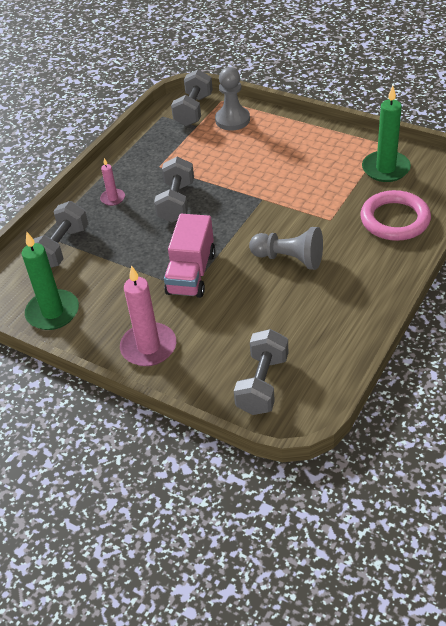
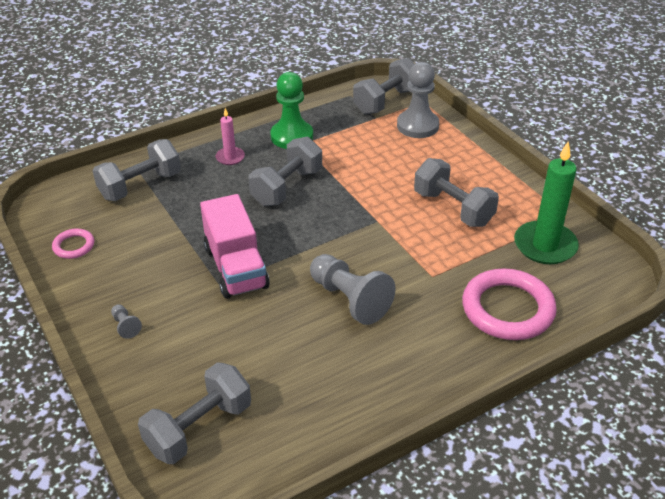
camera: 25 degrees right, 5 degrees down
(53, 312) = (74, 246): green candle -> pink ring
(146, 164) = (292, 136): none -> green pawn
(148, 347) = (125, 326): pink candle -> grey pawn
(191, 273) = (236, 267): pink truck -> pink truck turned 60 degrees counterclockwise
(306, 169) = (453, 208): none -> grey dumbbell

